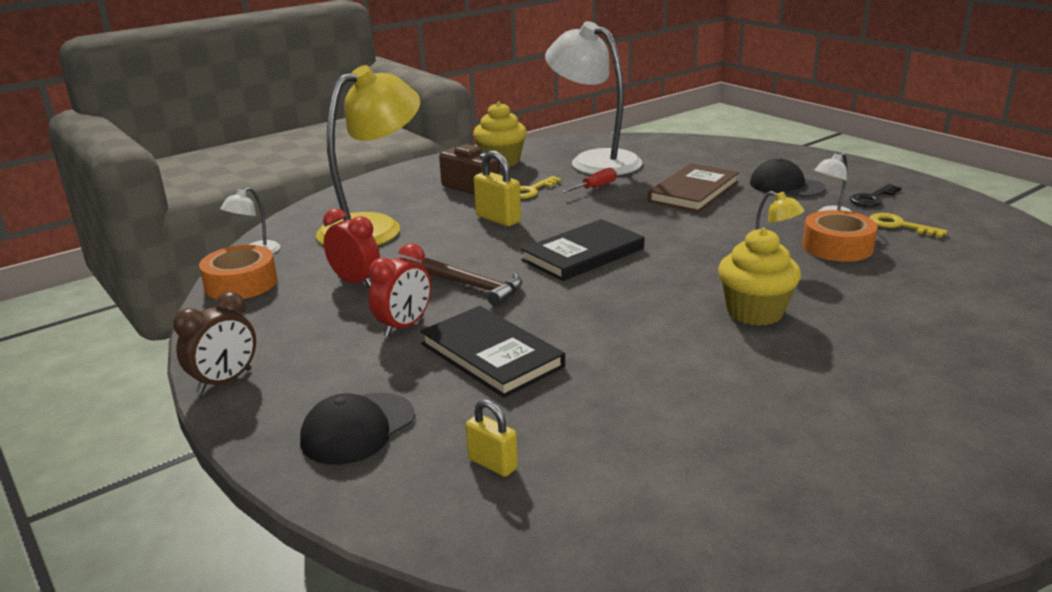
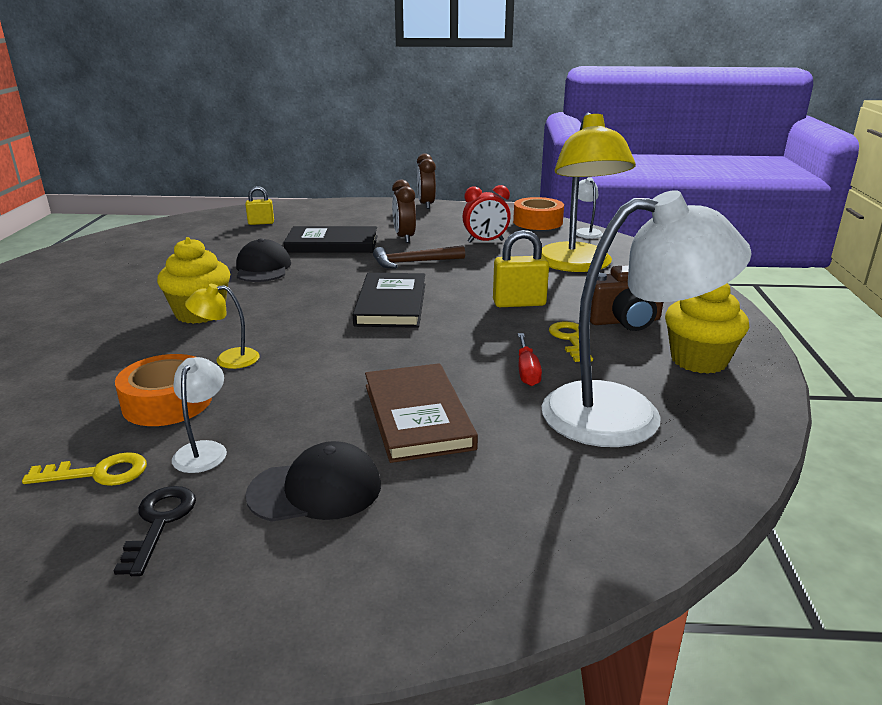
camera: 130 degrees right, 0 degrees up
(357, 429) = (336, 213): black cap -> black cap (263, 268)
(404, 326) = (404, 238): red clock -> brown clock

